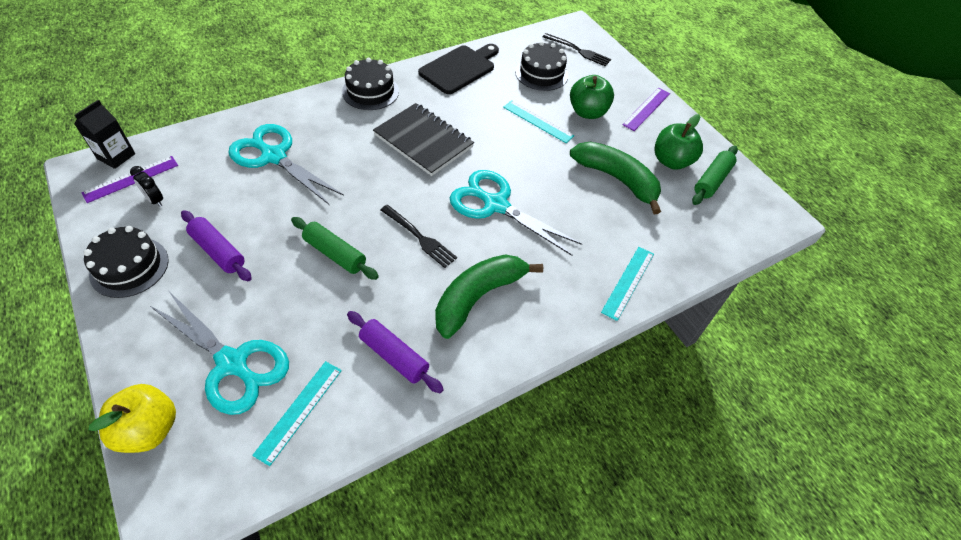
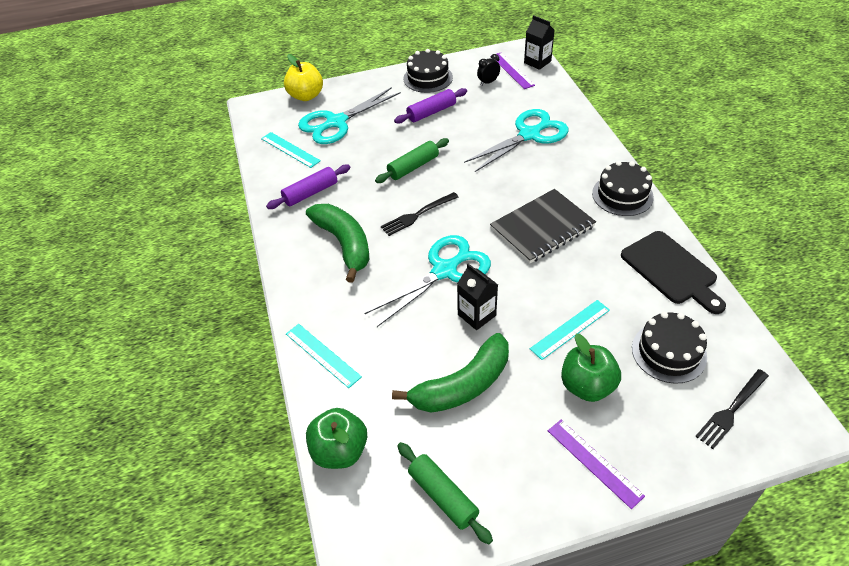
camera: 110 degrees right, 5 degrees down
(542, 177) = (476, 315): none -> black carton
(671, 161) = (485, 458): green apple -> green apple (340, 451)

